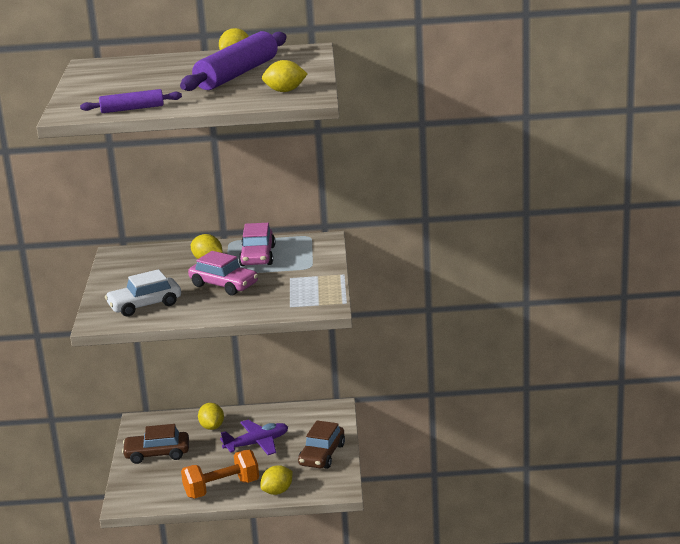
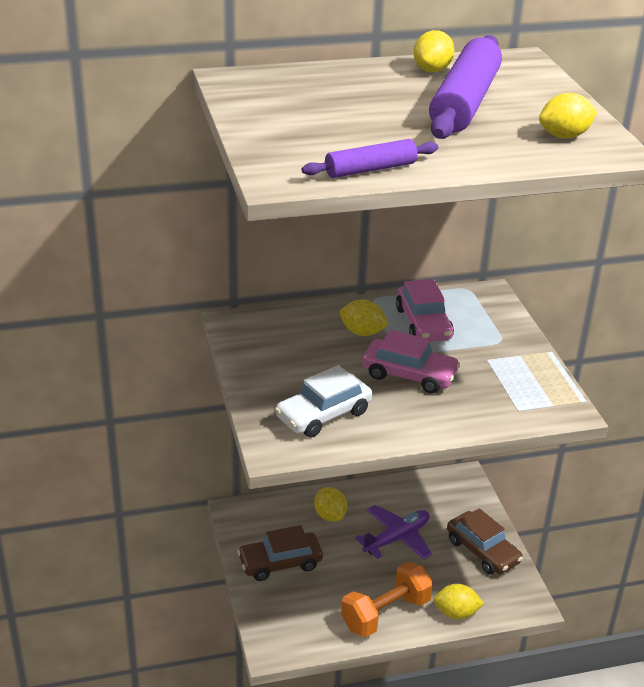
camera: 15 degrees left, 10 degrees up
(277, 491) = (456, 613): yellow lemon -> yellow lemon turned 60 degrees clockwise
(322, 455) = (482, 551): brown car -> brown car turned 45 degrees counterclockwise

